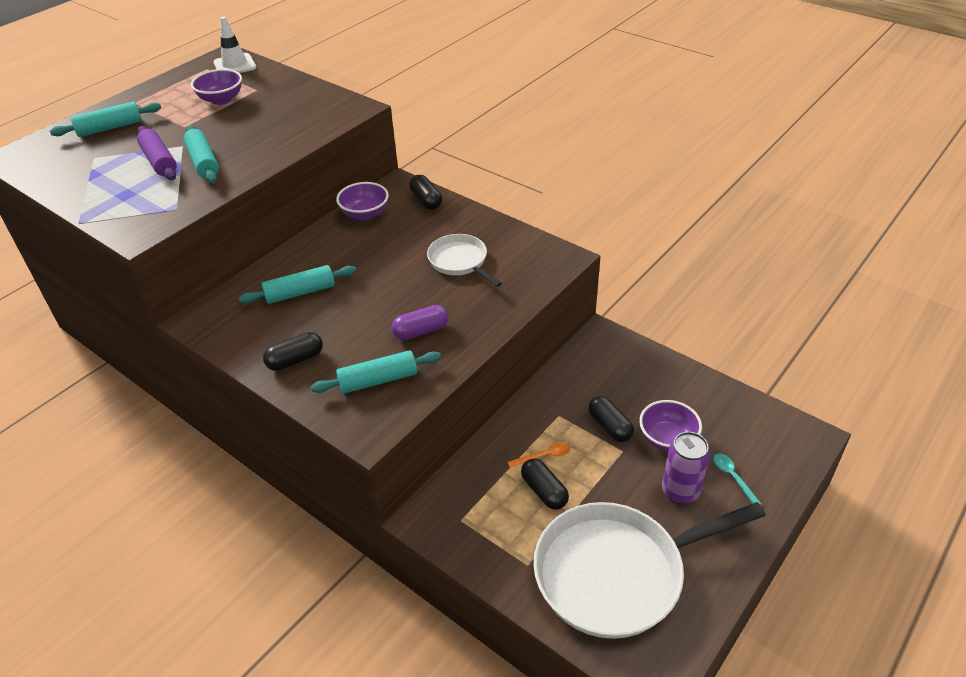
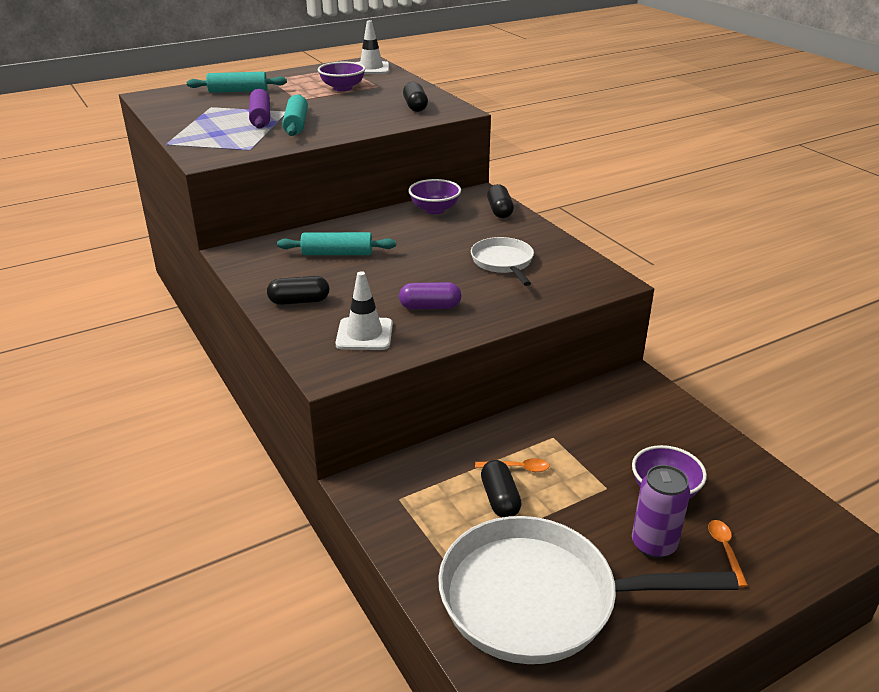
camera: 20 degrees right, 10 degrees down
(378, 380) = (364, 334): turquoise rolling pin -> white traffic cone
(610, 426) = (604, 462): black capsule -> black capsule (415, 106)
(733, 477) = (725, 550): turquoise spoon -> orange spoon

